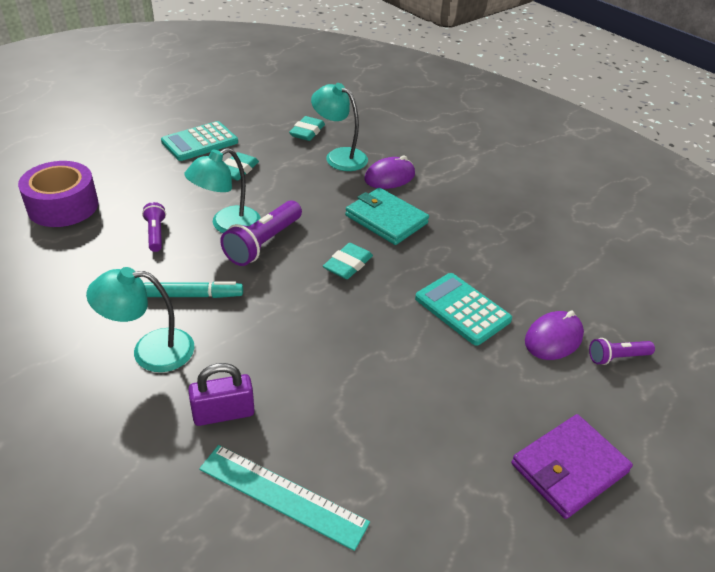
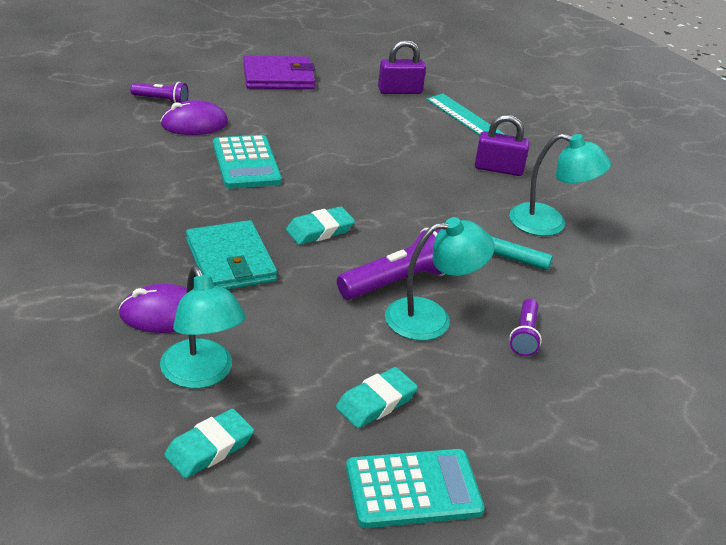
camera: 155 degrees left, 5 degrees down
(63, 206) = (649, 421): purple tape -> none
(414, 525) = (400, 91): none -> purple padlock

